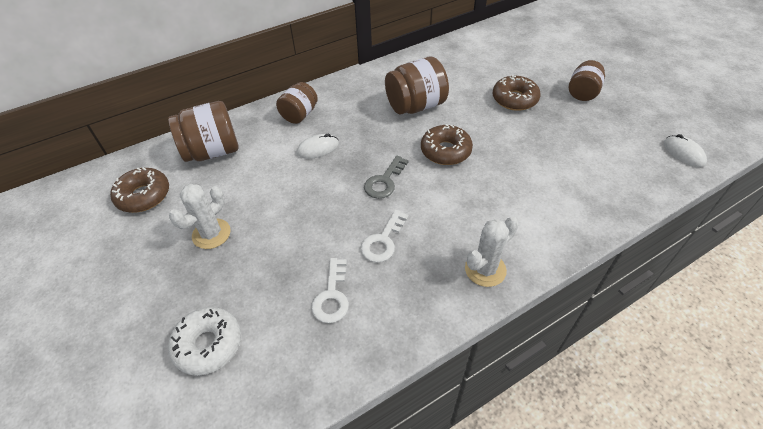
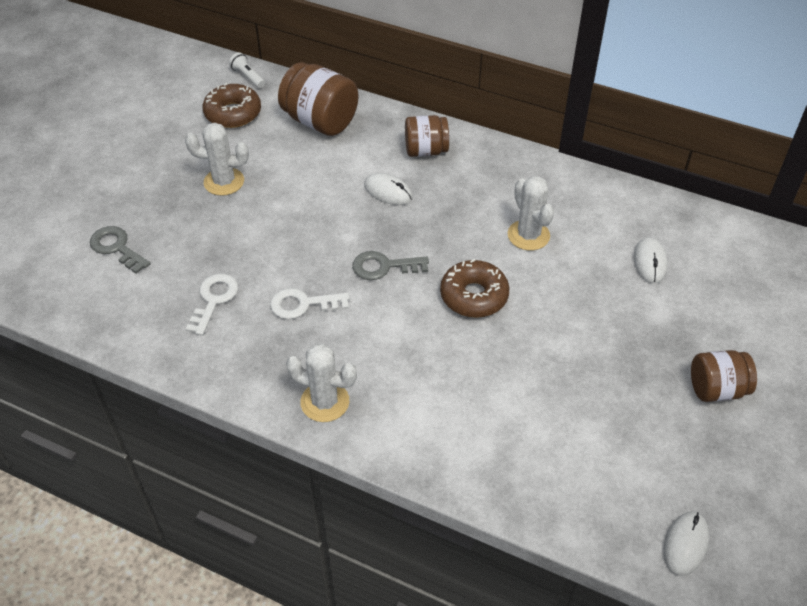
camera: 55 degrees right, 0 degrees up
(115, 170) = (248, 77): none -> white flashlight
(208, 345) = (116, 248): white donut -> grey key
(332, 296) = (214, 300): white key -> white key turned 135 degrees clockwise
(415, 106) = (528, 235): brown jar -> white cactus
(476, 72) = (650, 262): none -> white mouse
(514, 99) = (631, 322): brown donut -> none

